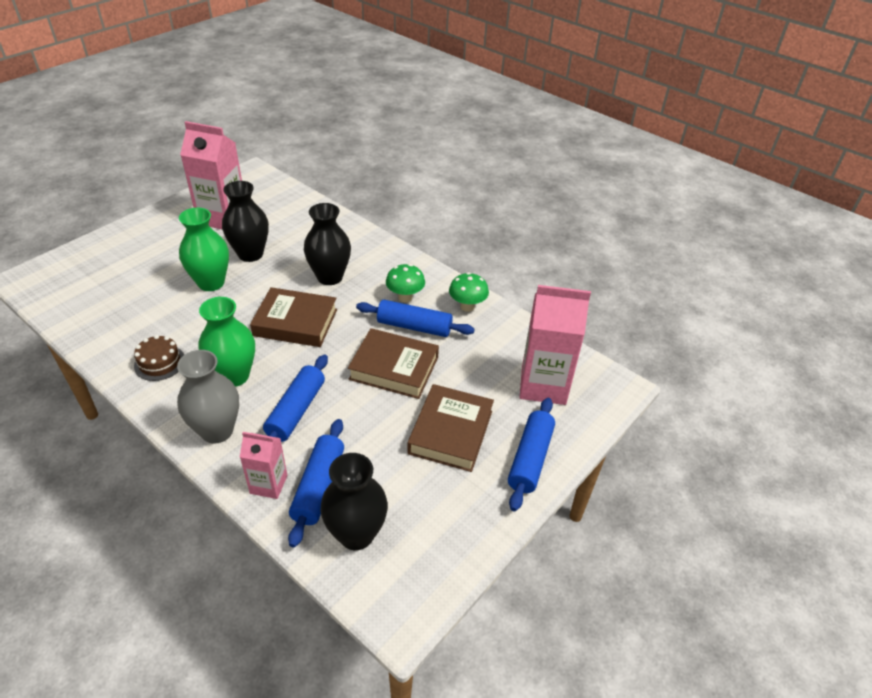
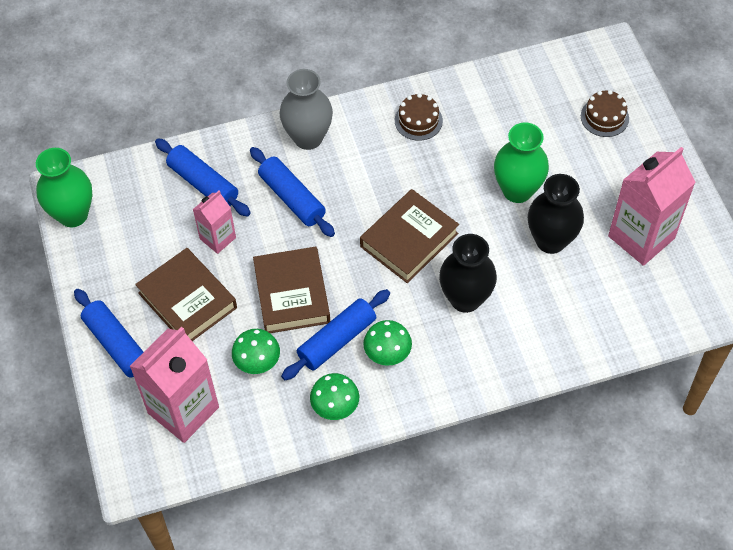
camera: 125 degrees right, 15 degrees up
(110, 261) = (604, 117): none -> brown cake
(234, 376) = (365, 168): green vase -> green vase (73, 214)
(268, 484) = (229, 153): pink carton -> pink carton (218, 238)
(356, 534) = (144, 190): black vase -> none
(394, 368) = (292, 294): brown book -> brown book turned 60 degrees counterclockwise
(469, 361) = (257, 363): none -> green mushroom

